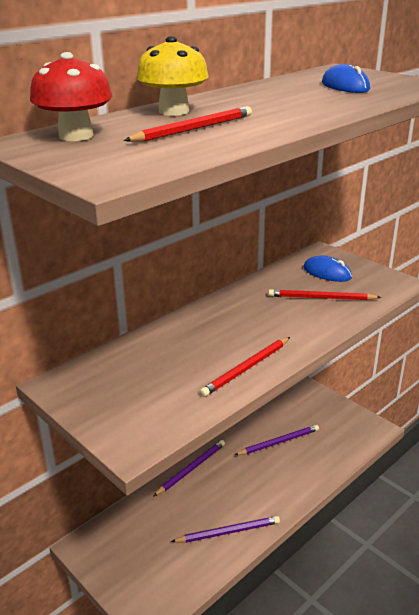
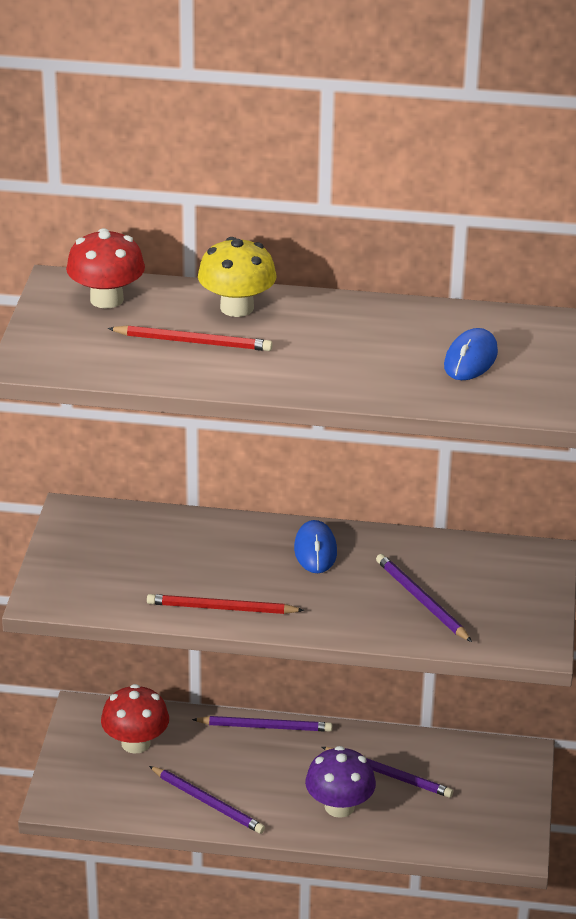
camera: 50 degrees right, 5 degrees up
(141, 536) = (135, 743): none -> red mushroom
(286, 475) = (339, 806): none -> purple mushroom
(321, 298) = (422, 601): red pencil -> purple pencil
(327, 273) = (491, 581): blue mouse -> blue mouse (315, 550)

